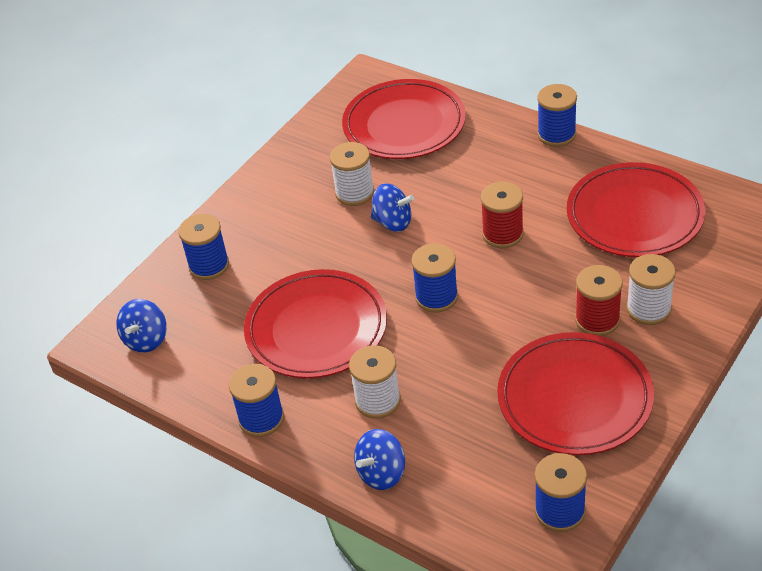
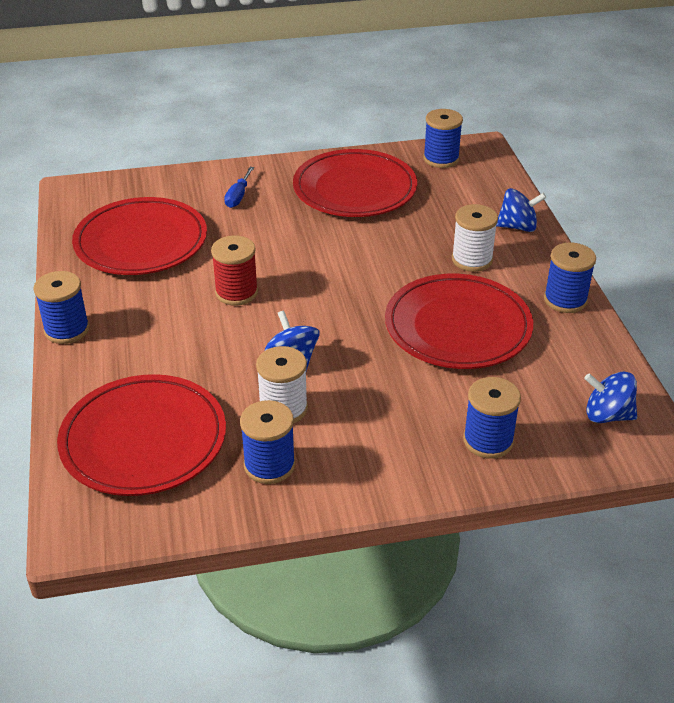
camera: 140 degrees left, 5 degrees down
(146, 339) = (607, 415): blue spinning top -> blue spinning top turned 135 degrees counterclockwise
(436, 297) = (346, 288): blue spool -> blue spool (269, 465)
(597, 320) = (275, 210): red spool -> none
(648, 309) = (238, 196): white spool -> blue screwdriver

